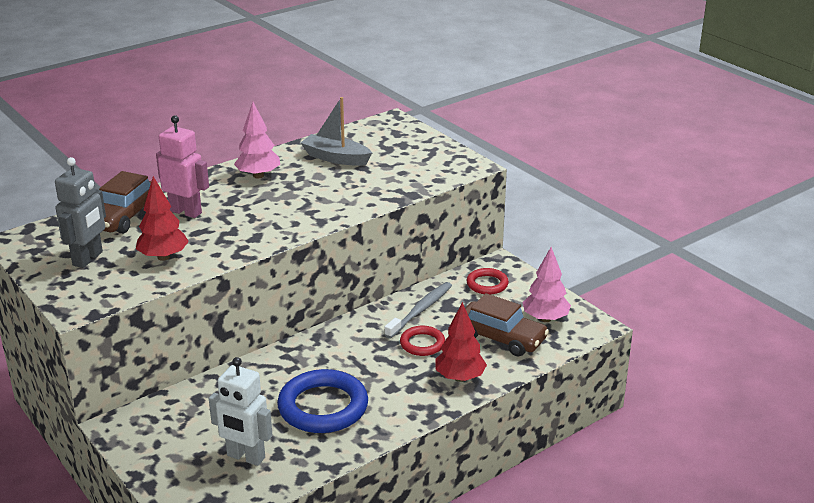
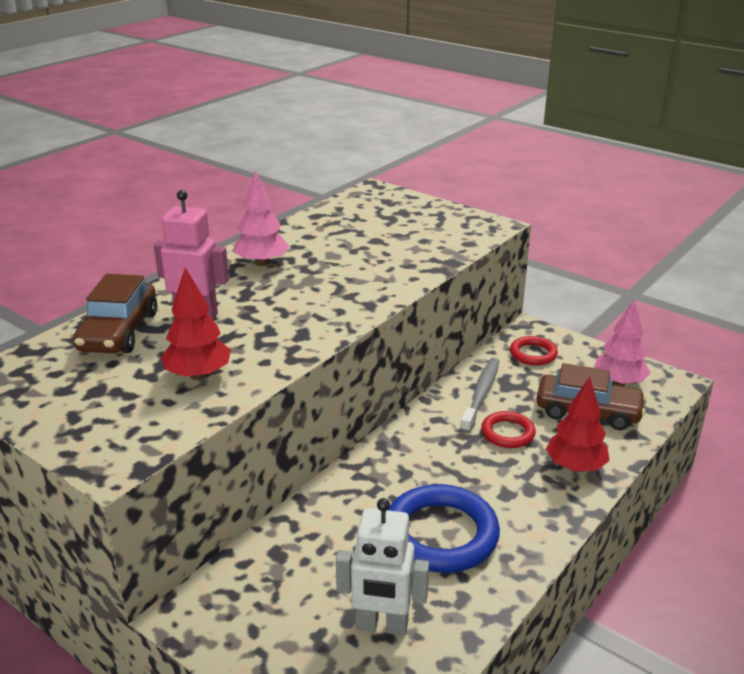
camera: 15 degrees left, 0 degrees up
(88, 259) = (96, 392): grey robot -> none
(336, 158) = (339, 234): grey boat -> none

